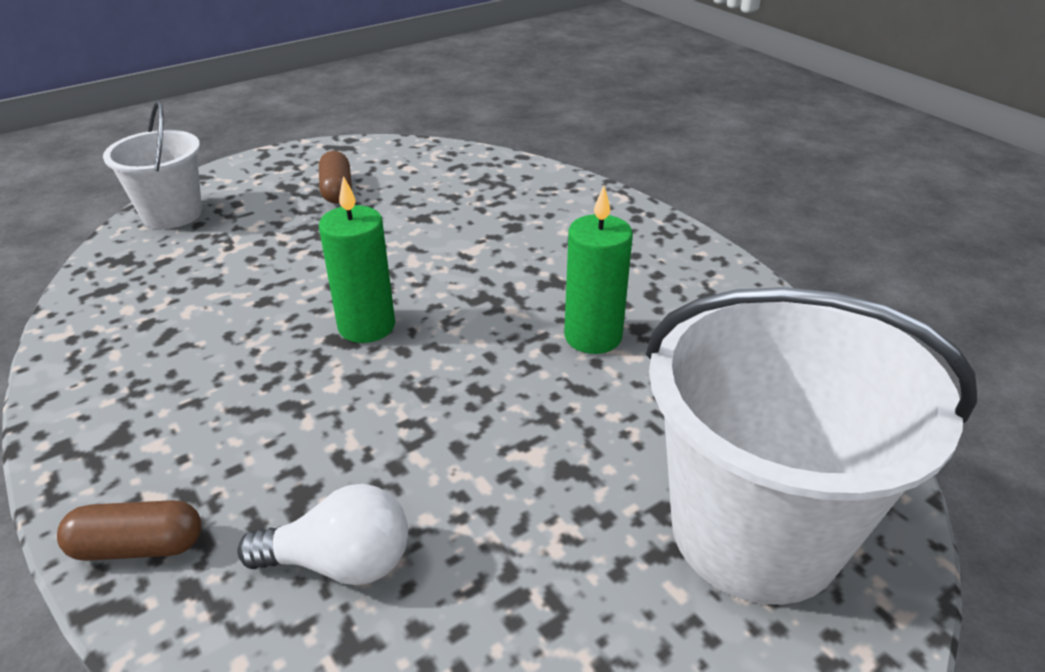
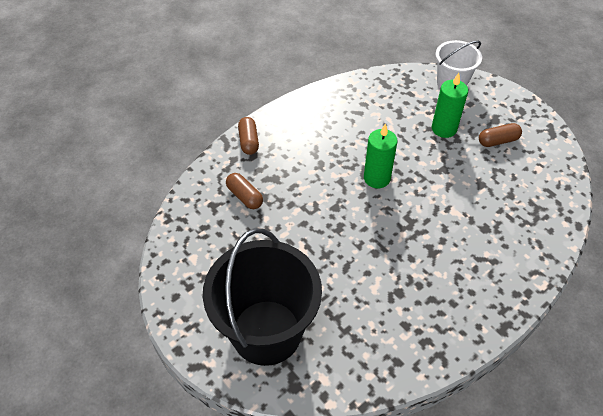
camera: 85 degrees right, 15 degrees up
(341, 562) = (245, 196): white light bulb -> brown capsule
(593, 336) = (387, 271): green candle -> green candle (444, 129)
(755, 531) = (266, 332): white bucket -> black bucket

